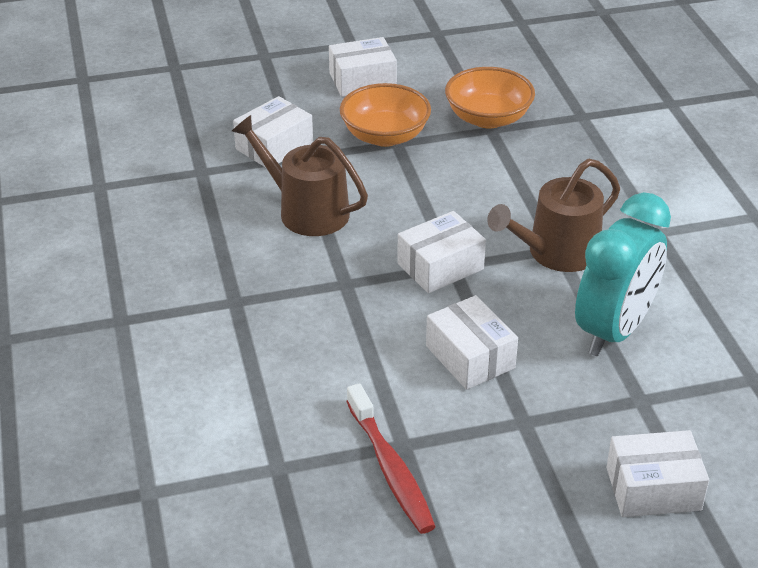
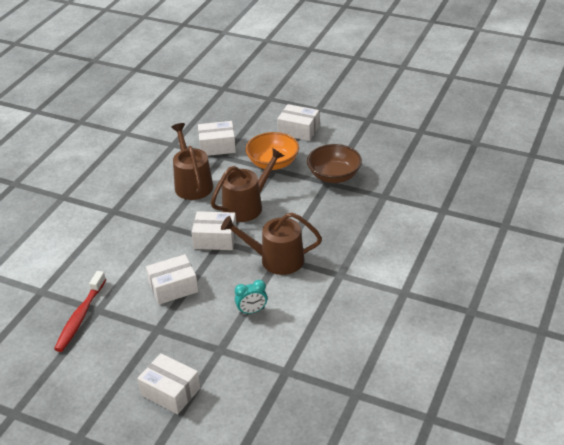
camera: 40 degrees right, 0 degrees up
(424, 205) = (246, 206): none -> brown watering can
(470, 357) = (173, 287): white box -> white box turned 60 degrees clockwise
(488, 118) = (334, 176): orange bowl -> brown bowl
(614, 331) = (252, 311): turquoise clock -> turquoise clock, size x0.45

